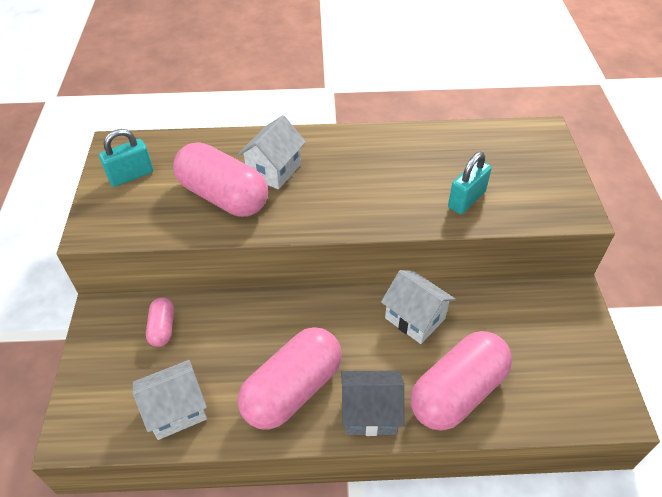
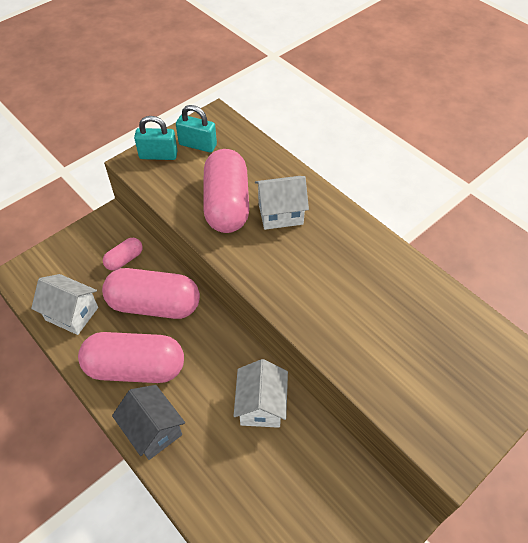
camera: 50 degrees right, 5 degrees up
(457, 392) = (217, 480): pink capsule -> pink capsule (154, 304)
(466, 200) = (378, 358): turquoise padlock -> turquoise padlock (158, 155)

